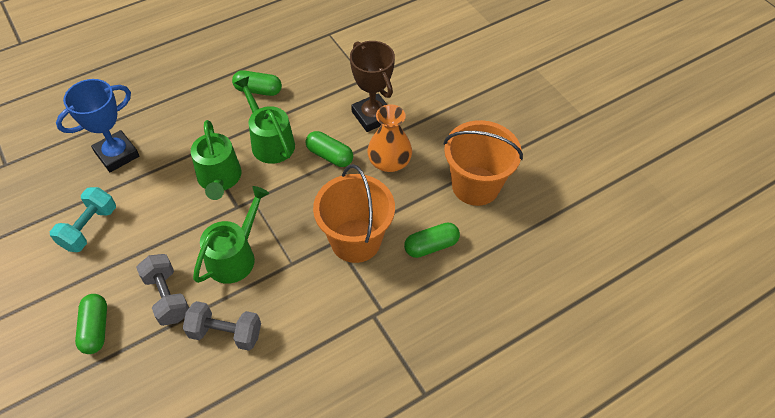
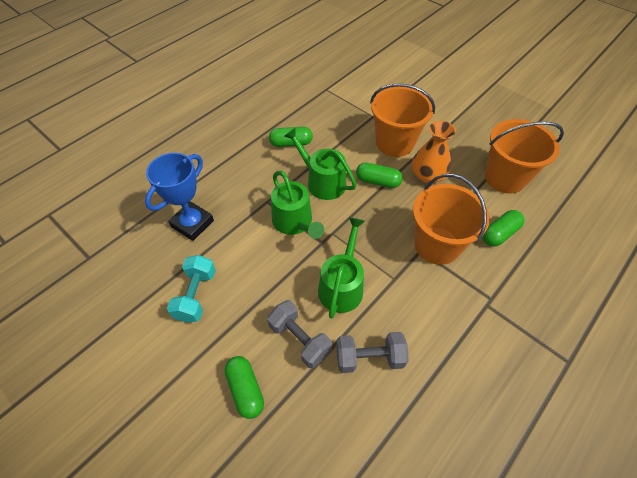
camera: 15 degrees left, 0 degrees up
(372, 116) = (394, 143): brown trophy -> orange bucket

